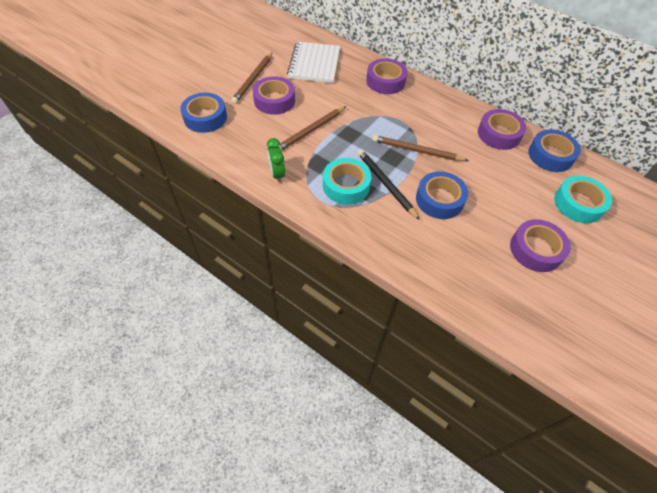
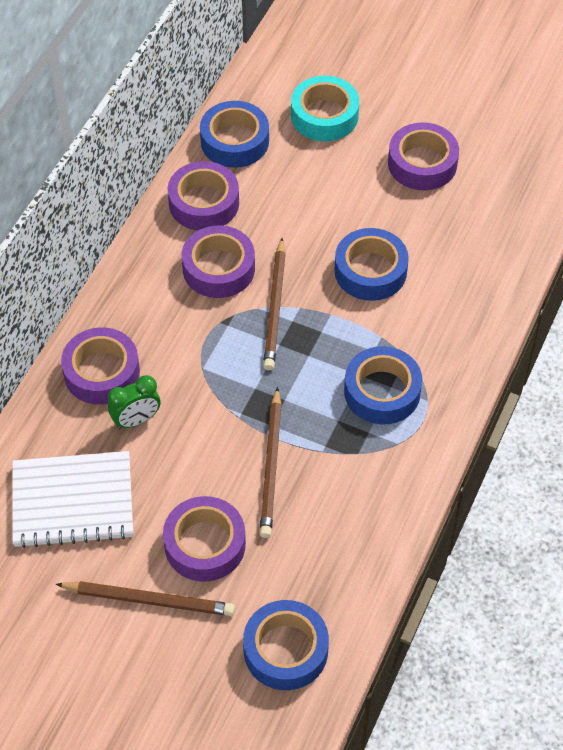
camera: 100 degrees left, 0 degrees up
(277, 174) = (389, 492): green clock -> green clock (136, 420)
(311, 131) = (271, 466): brown pencil -> brown pencil turned 60 degrees clockwise
(346, 185) = (382, 391): turquoise tape -> blue tape
(385, 184) = (362, 340): black pencil -> none
(448, 132) = (218, 268): none -> purple tape

